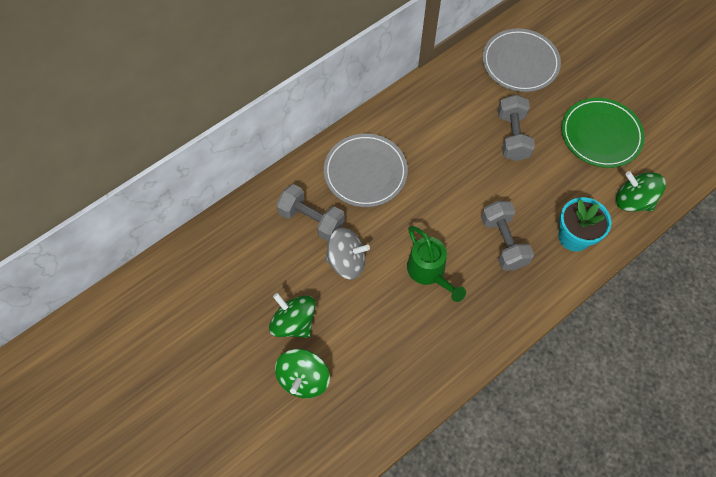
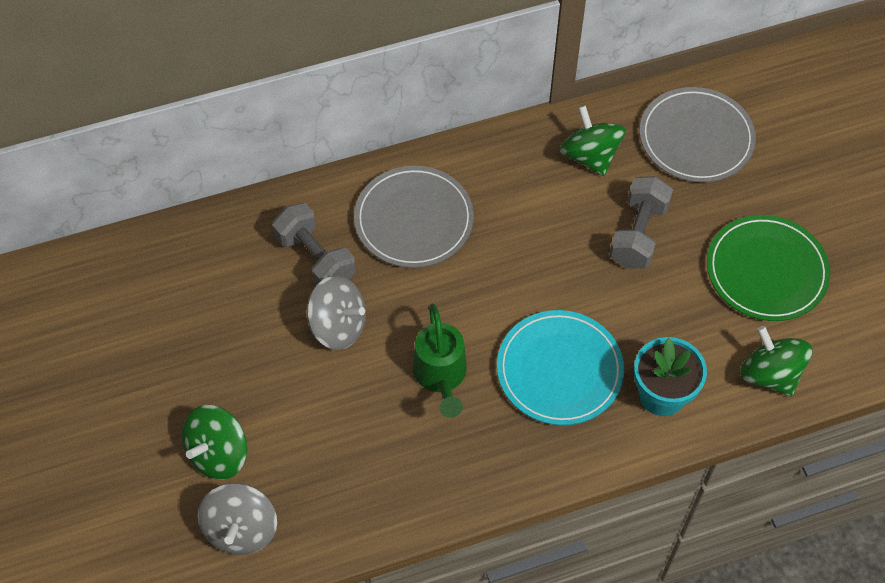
camera: 20 degrees right, 5 degrees down
(294, 322) = (237, 380): green spinning top -> green spinning top (590, 156)
(342, 427) = (241, 529): none -> grey spinning top
(503, 242) = (559, 370): grey dumbbell -> turquoise plate

